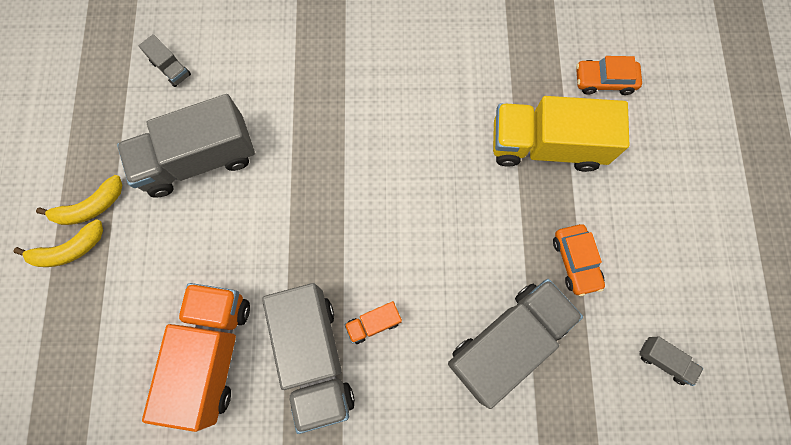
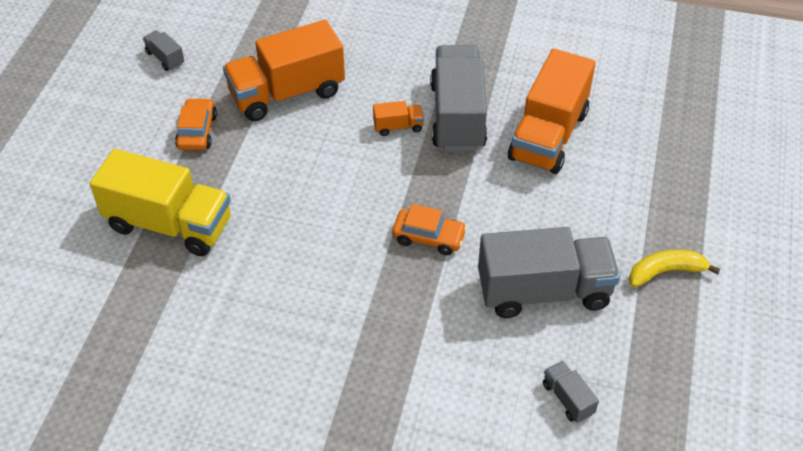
camera: 165 degrees left, 25 degrees down
(69, 249) = (686, 239): yellow banana -> none
(507, 341) = (287, 93): grey truck -> orange truck
(604, 81) = (70, 270): orange car -> orange car (429, 237)

